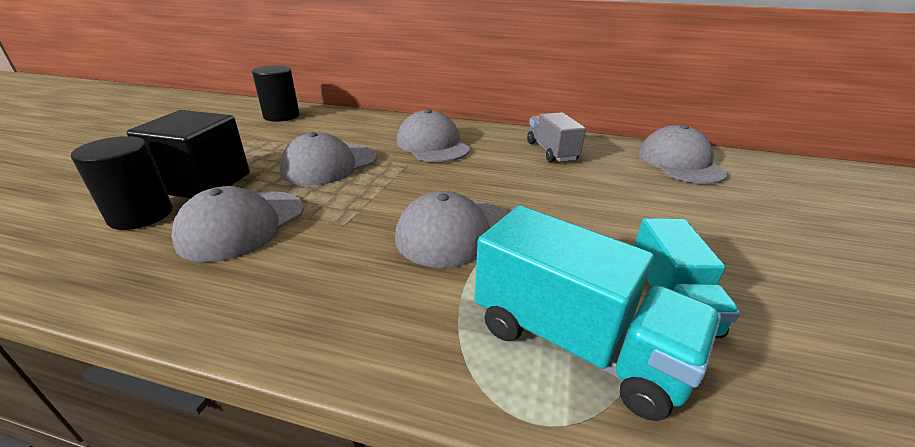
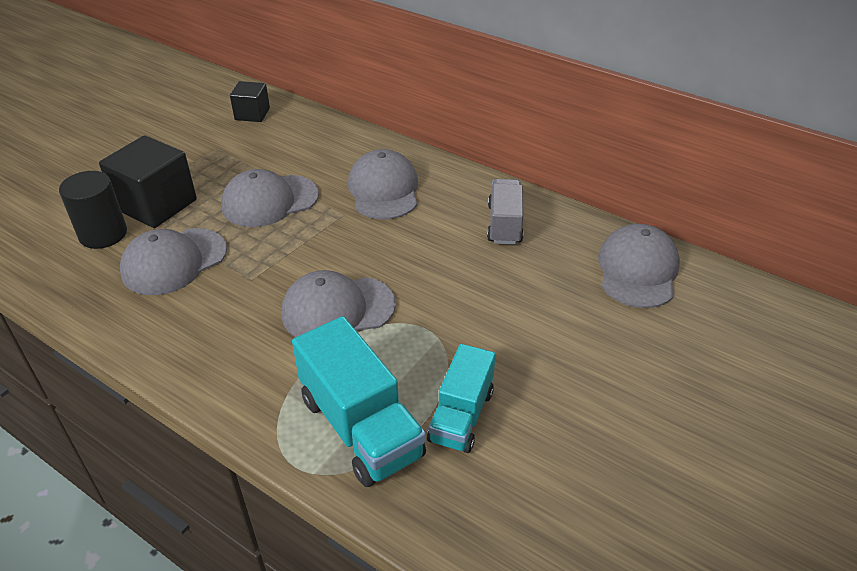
camera: 20 degrees right, 10 degrees up
(281, 116) = (252, 114): black cylinder -> black cube

